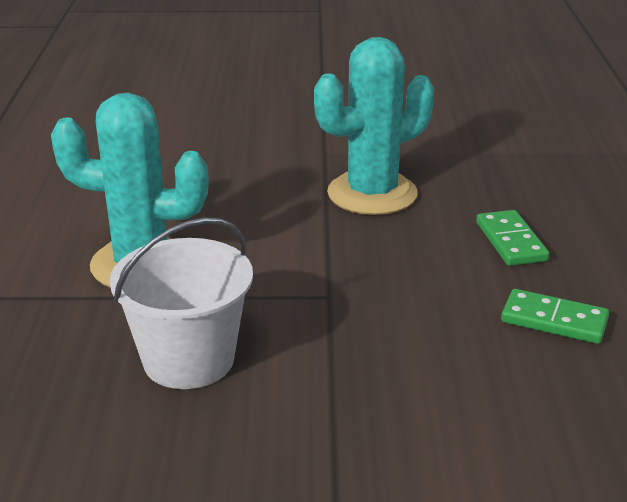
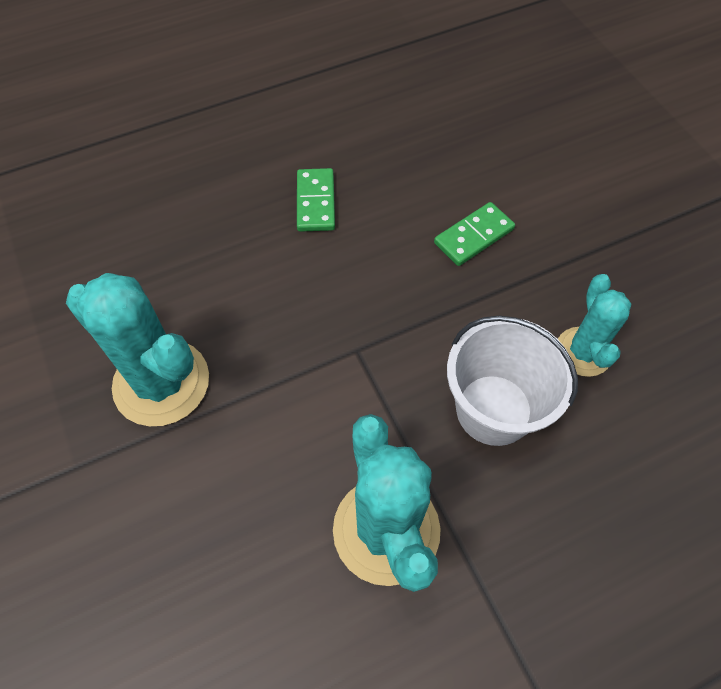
camera: 115 degrees left, 30 degrees up
(194, 458) = (583, 352): none -> turquoise cactus
(510, 241) = (211, 251): green domino -> green domino (474, 236)

